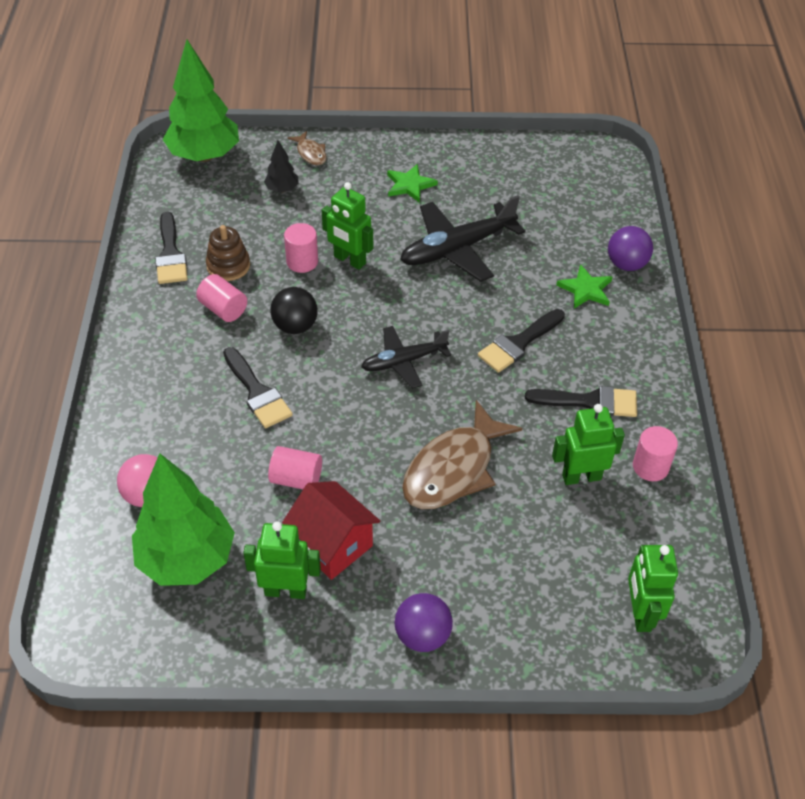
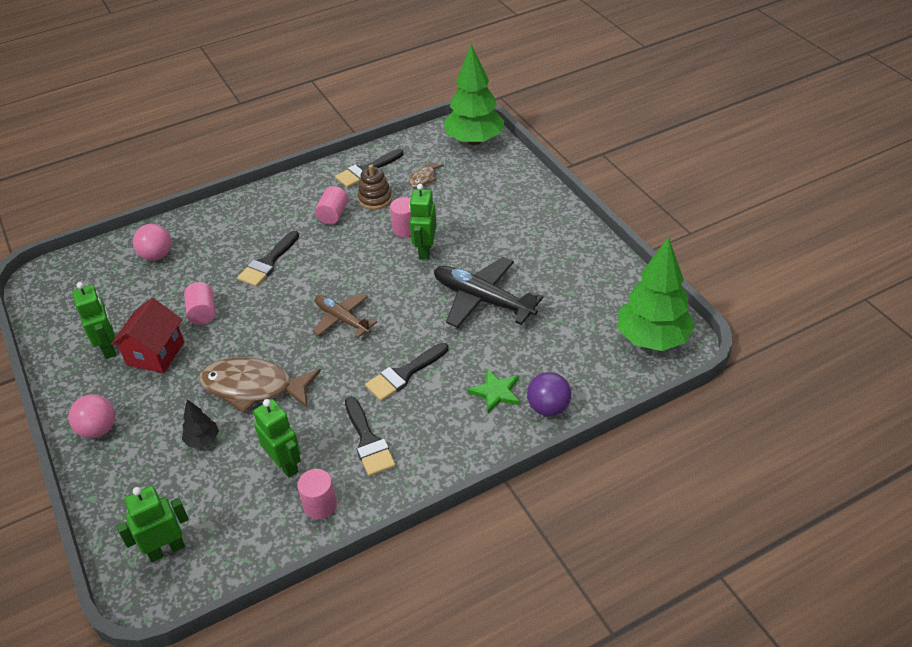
camera: 65 degrees right, 5 degrees down
(187, 559) = (115, 294): green tree -> green tree (652, 339)
(282, 189) = (471, 188): black tree -> black tree (203, 440)
(295, 326) = (340, 253): black ball -> none
(310, 153) = (522, 184): brown fish -> brown fish (423, 178)
(404, 361) = (342, 319): black plane -> brown plane
(410, 185) = (533, 246): green star -> none
(422, 635) = (98, 429): purple ball -> pink ball
(518, 343) = (404, 374): black brush -> black brush turned 60 degrees counterclockwise

